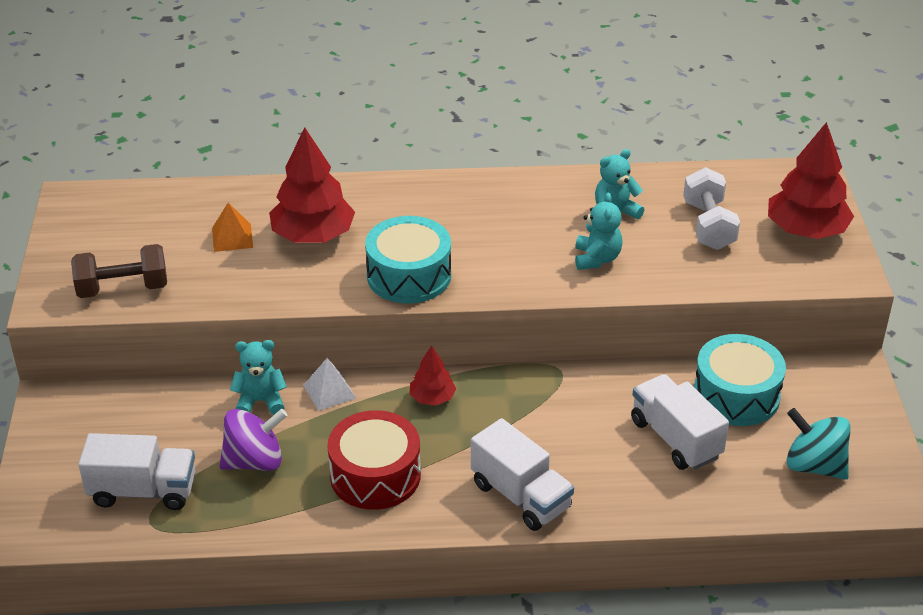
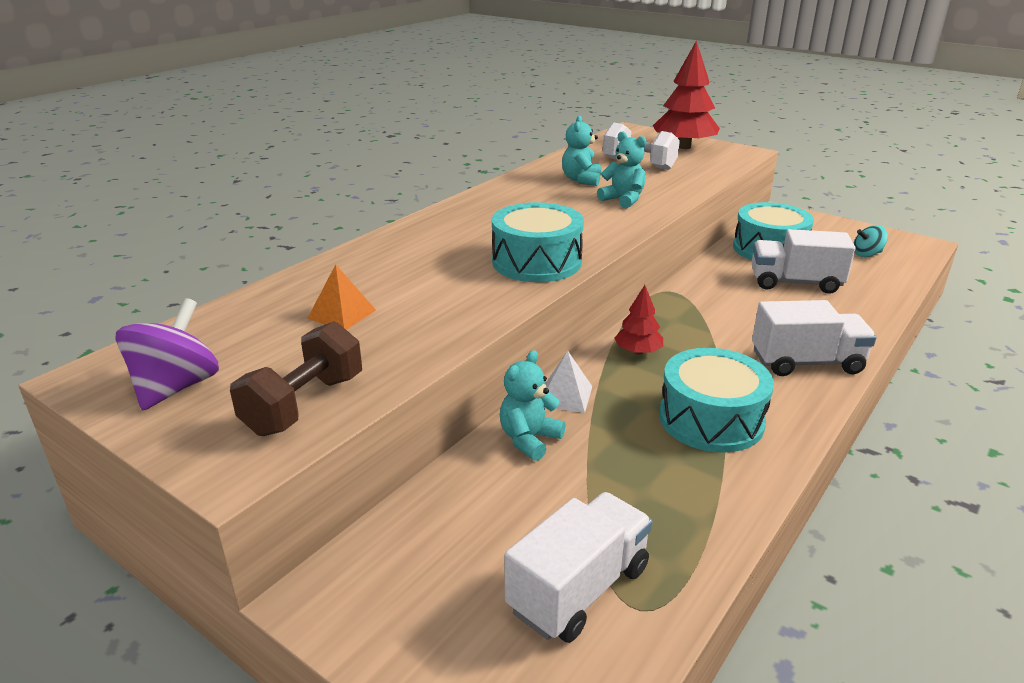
camera: 50 degrees left, 10 degrees down
(254, 461) = (616, 481): purple spinning top -> purple spinning top (176, 387)
(313, 235) = (412, 279): red tree -> none
(375, 475) = (711, 419): red drum -> turquoise drum
(814, 465) = (867, 254): turquoise spinning top -> turquoise spinning top, size x0.59

